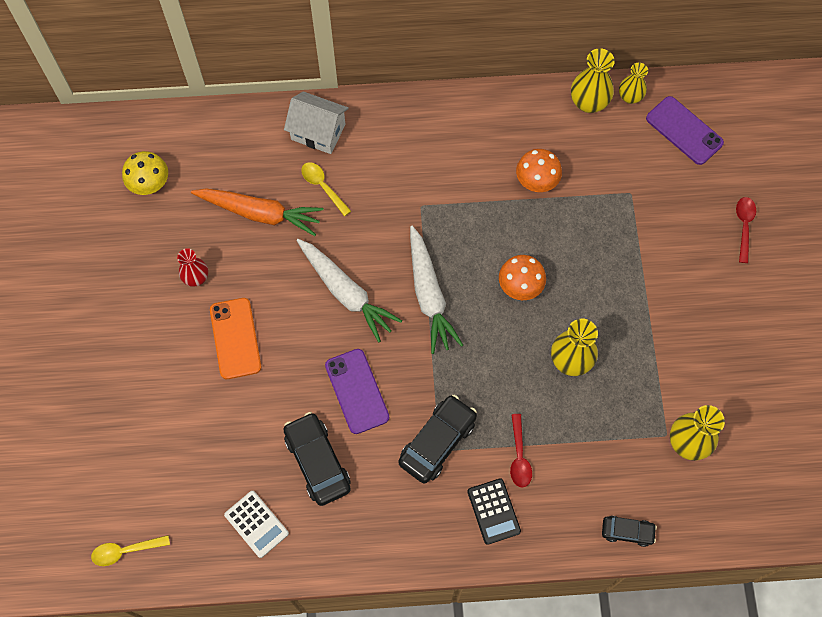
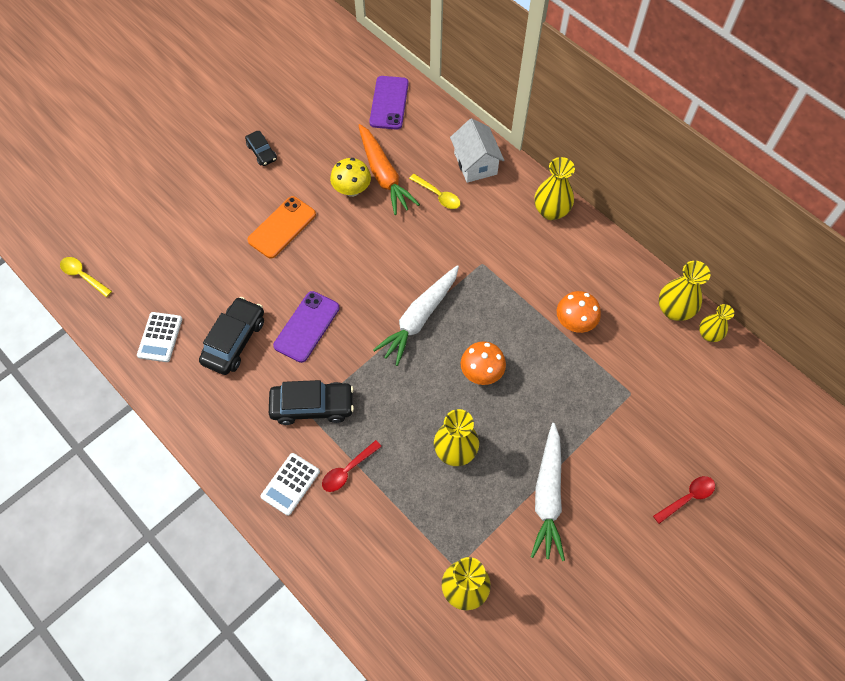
camera: 50 degrees right, 5 degrees down
(150, 184) = (346, 103): yellow mushroom -> yellow mushroom (352, 190)
(196, 277) = (305, 174): red vase -> none
(322, 186) = (438, 195): yellow spoon -> yellow spoon turned 120 degrees clockwise
(346, 293) = (373, 267): white carrot -> white carrot (548, 496)
(419, 113) = (551, 211): none -> yellow vase
(493, 511) = (290, 484): black calculator -> white calculator
(627, 532) = (352, 595): black car -> black car (262, 152)
(684, 131) = (722, 393): purple phone -> purple phone (389, 103)

